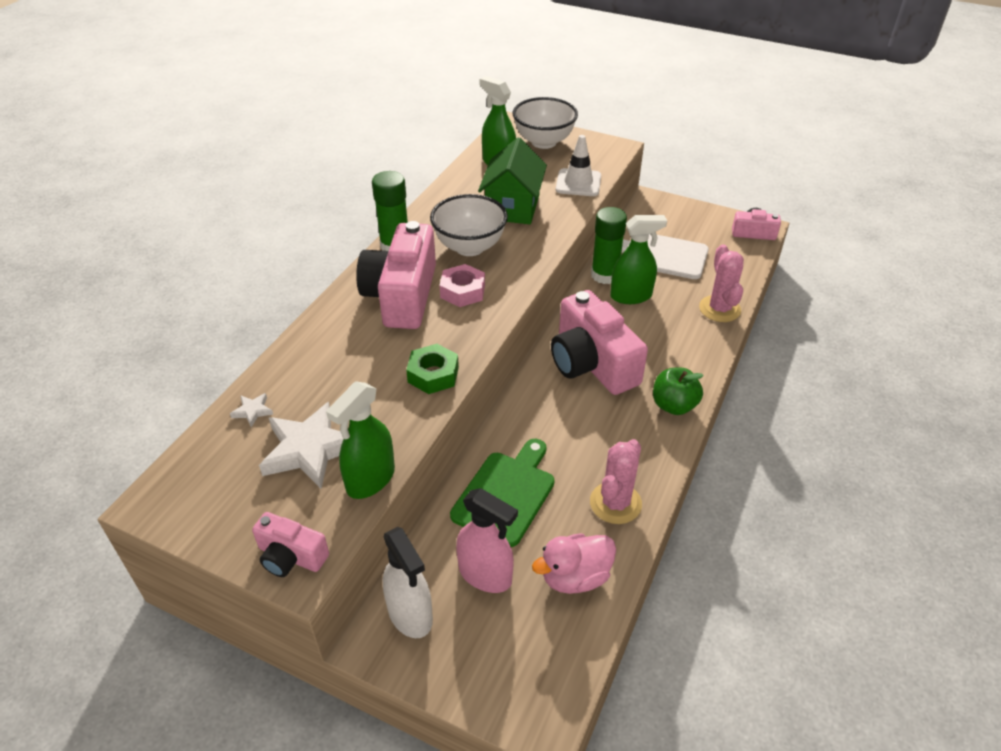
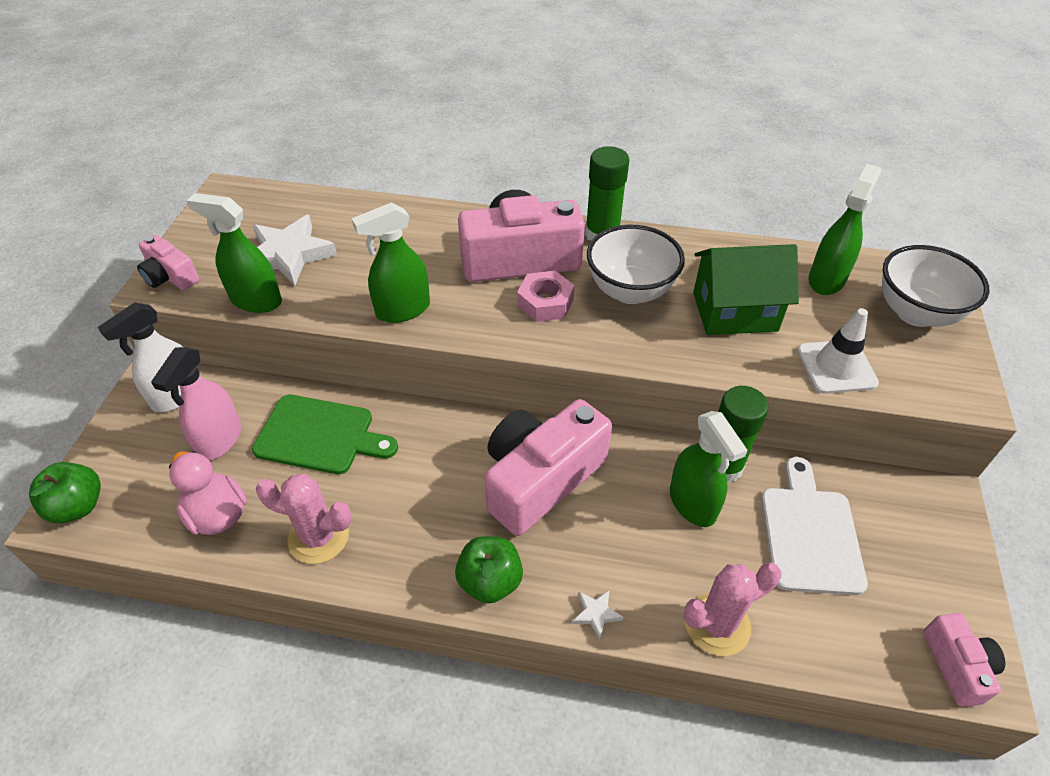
camera: 75 degrees right, 5 degrees up
(253, 411) = (331, 210): white star -> white star (596, 614)
(291, 556) = (170, 276): pink camera -> pink camera turned 60 degrees counterclockwise
(433, 374) = (402, 310): green nut -> green spray bottle
(535, 704) = (78, 506): none -> green apple

